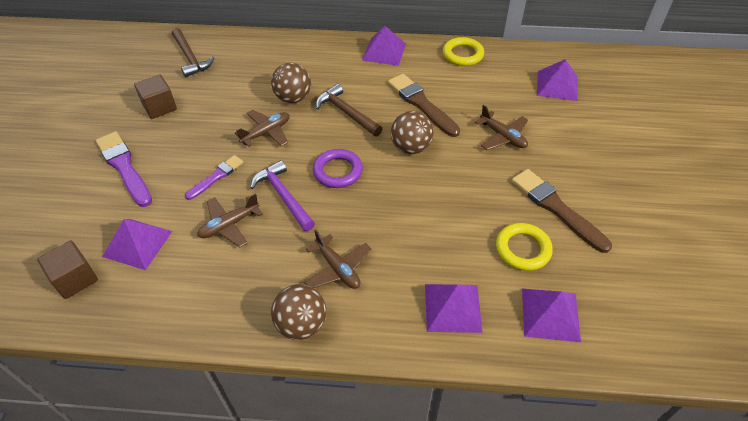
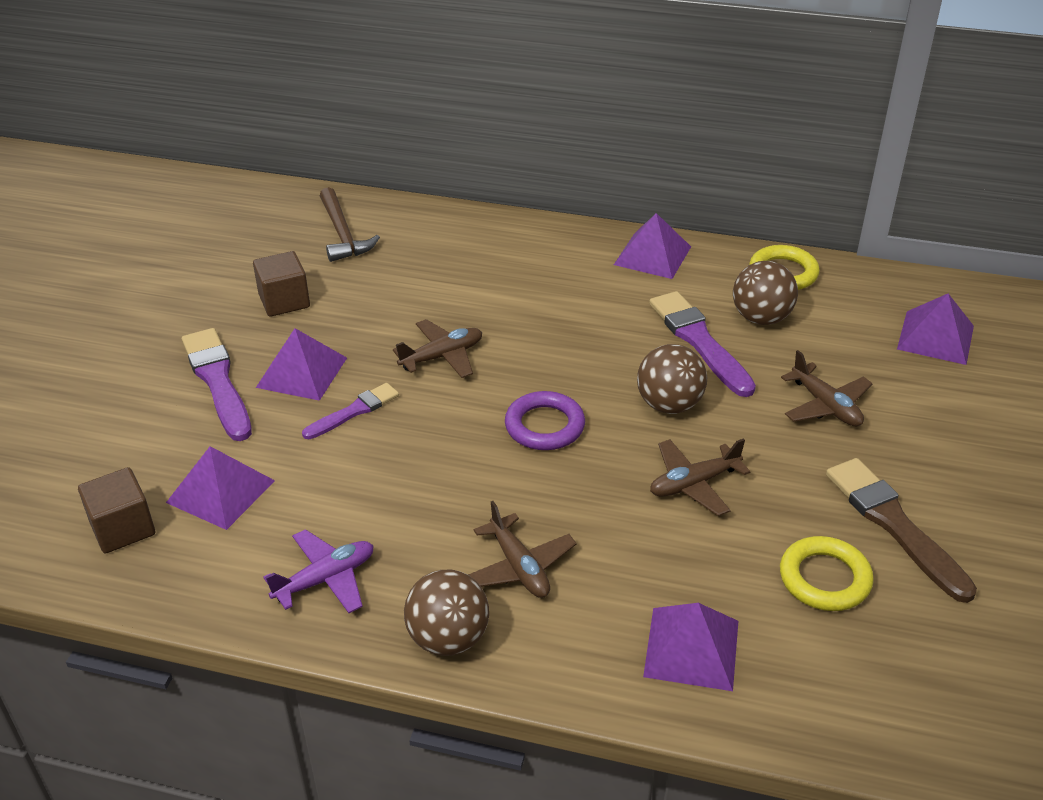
camera: 10 degrees right, 10 degrees down
(216, 295) = (325, 579): none -> purple plane
(229, 225) = (362, 483): brown plane -> brown plane (694, 484)
(283, 196) = (453, 451): purple hammer -> none
(293, 98) = (493, 310): brown ball -> brown ball (761, 318)
(346, 112) = (574, 341): brown hammer -> none
(421, 104) = (699, 341): brown brush -> purple brush
(550, 314) = (850, 681): purple pyramid -> purple pyramid (301, 372)

